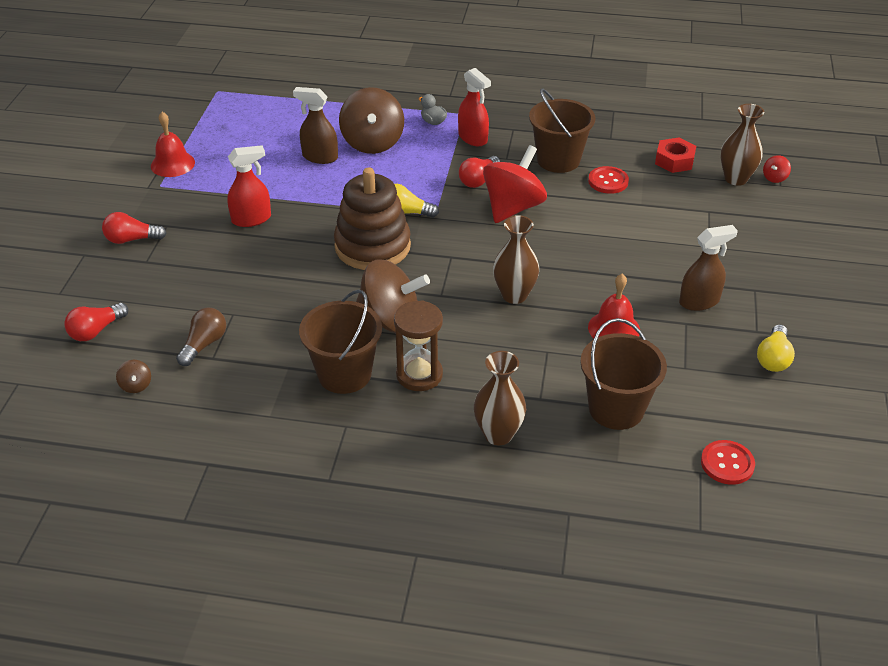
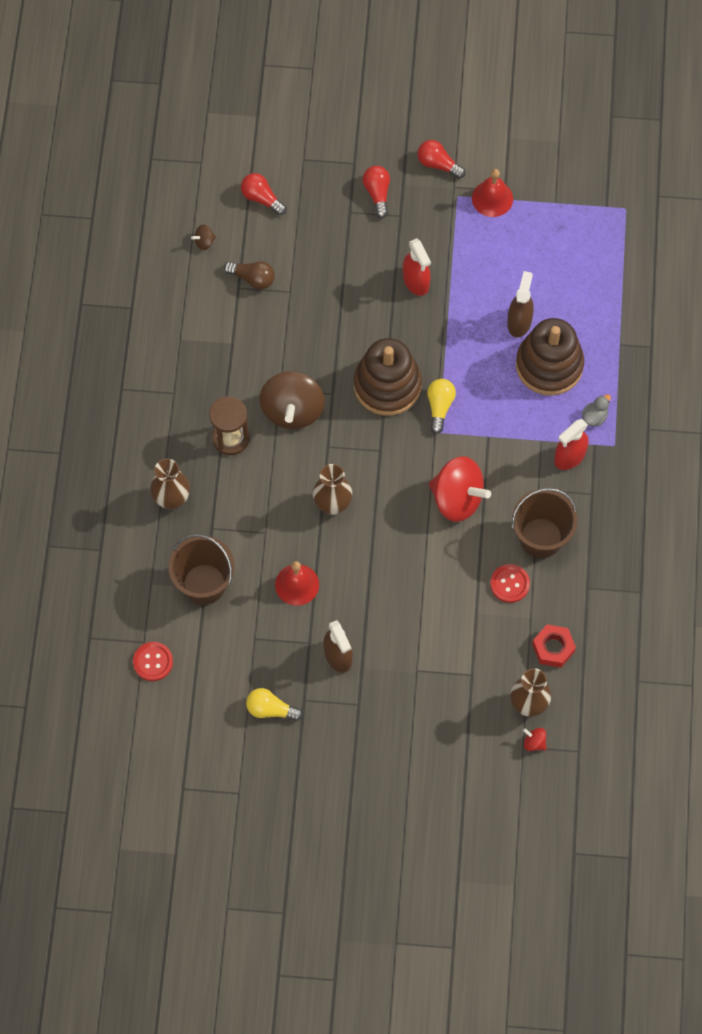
camera: 85 degrees right, 25 degrees up
(344, 374) = (227, 384): brown bucket -> none
(372, 143) = (549, 365): brown spinning top -> brown stacking toy
(478, 180) = (498, 466): red light bulb -> red light bulb (438, 164)

